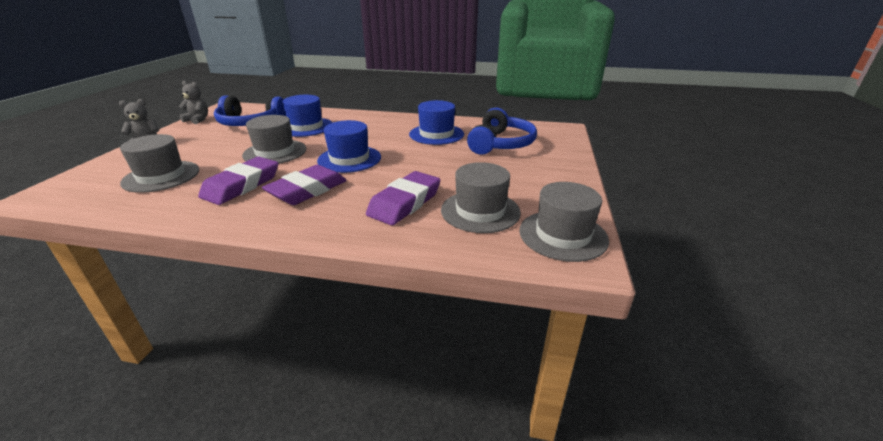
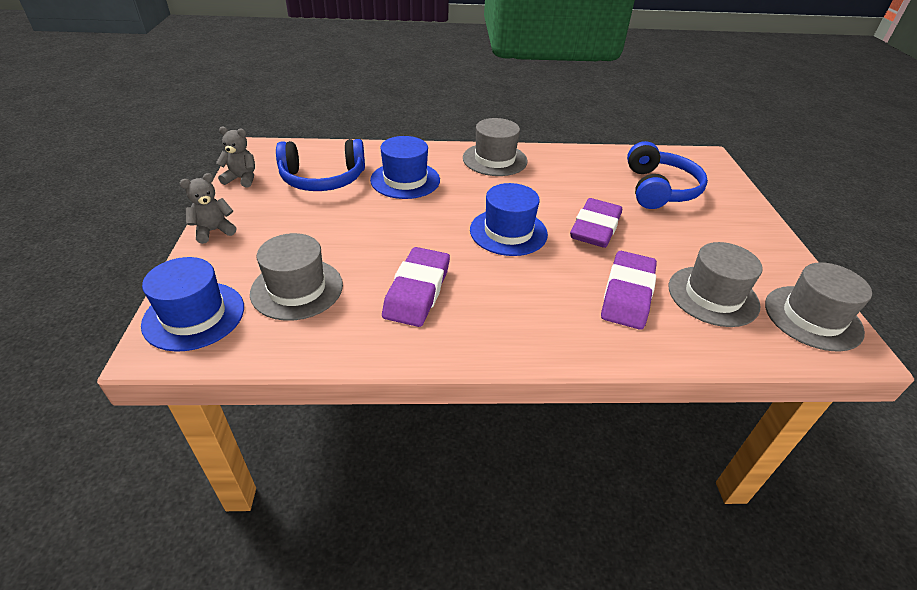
camera: 15 degrees left, 10 degrees up
(275, 152) = (406, 230): grey hat -> grey hat (495, 159)
(307, 190) = (503, 289): purple eraser -> purple eraser (595, 228)
(436, 134) = (576, 179): blue hat -> blue hat (194, 315)

